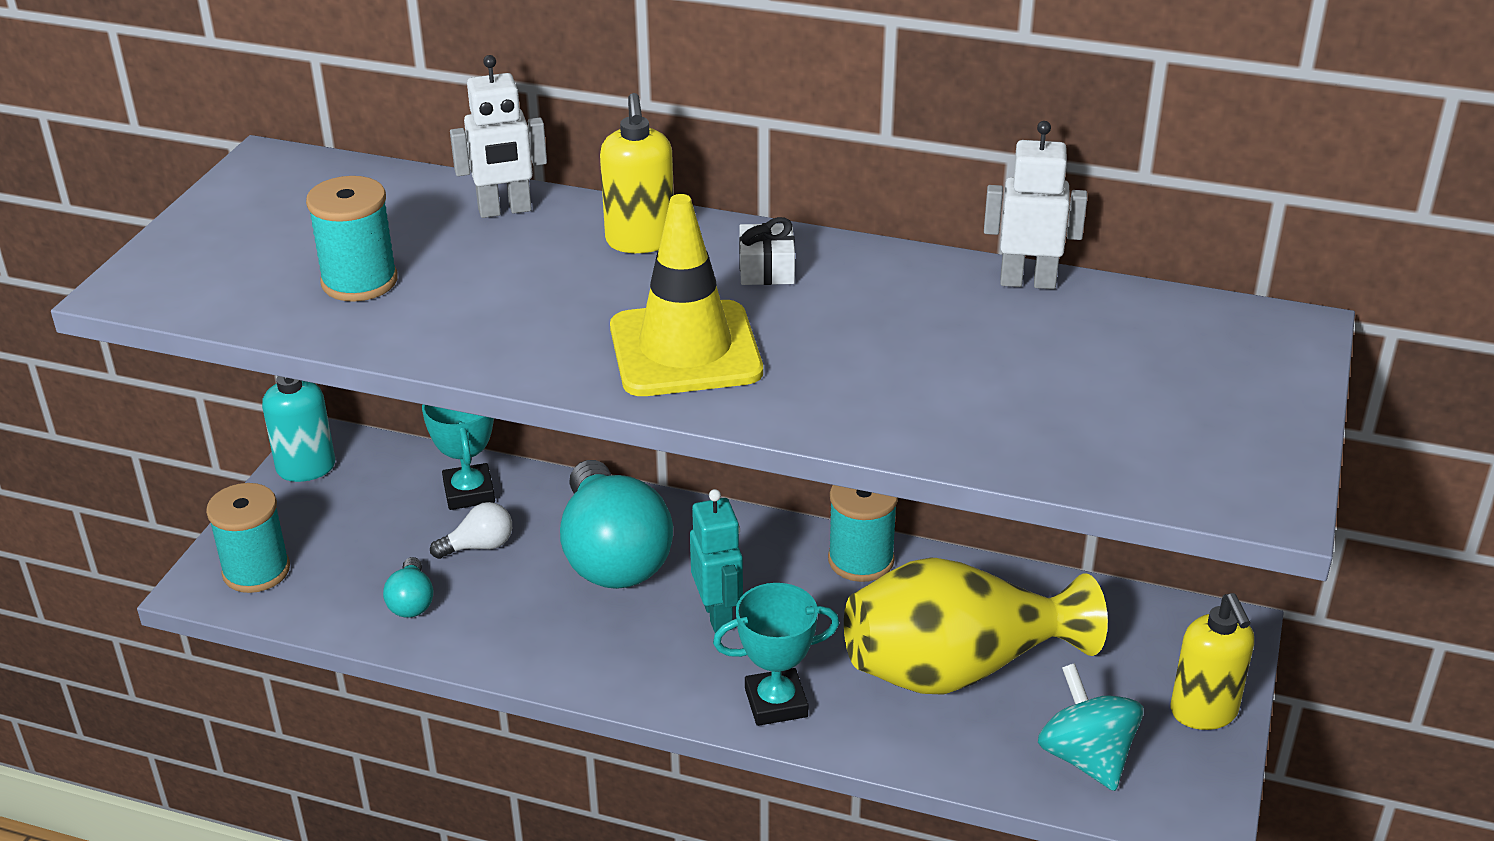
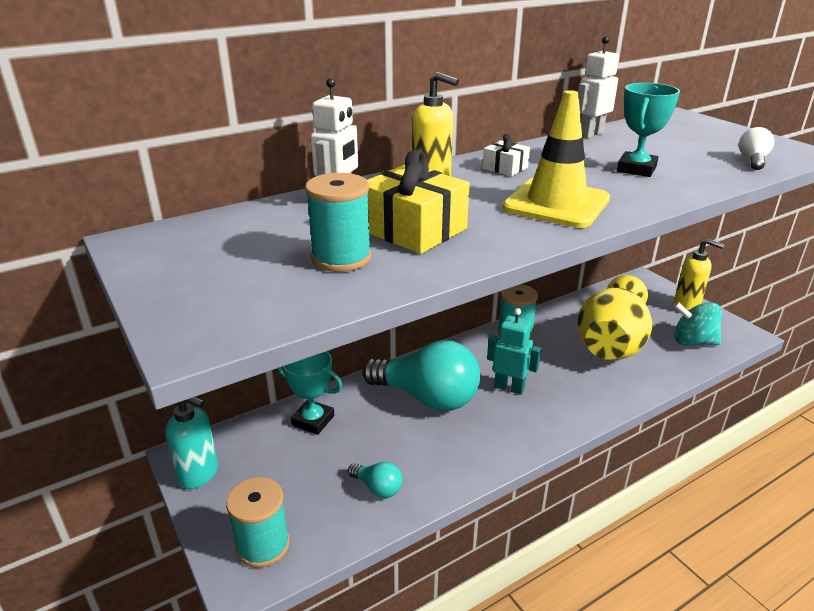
camera: 50 degrees left, 5 degrees down
(479, 546) = (362, 438): white light bulb -> white light bulb (752, 161)
(480, 290) = (413, 229): none -> yellow gift
(776, 703) = (589, 401): turquoise trophy -> turquoise trophy (636, 169)

